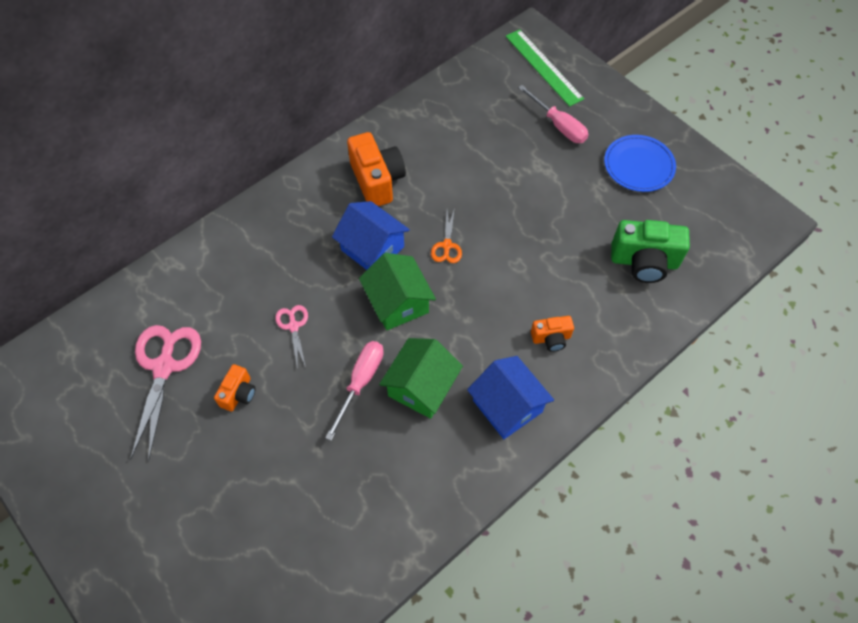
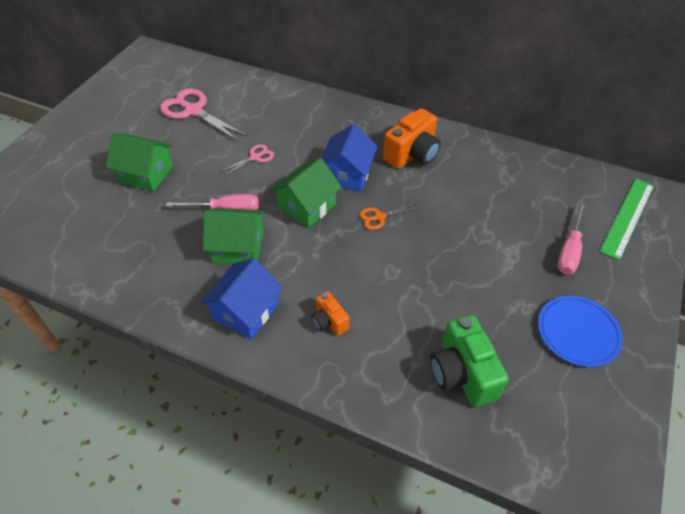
camera: 65 degrees right, 10 degrees down
(164, 367) = (193, 111): pink scissors -> pink scissors turned 120 degrees counterclockwise
(239, 394) = (188, 151): orange camera -> none
(251, 452) = (146, 174): none -> green house

